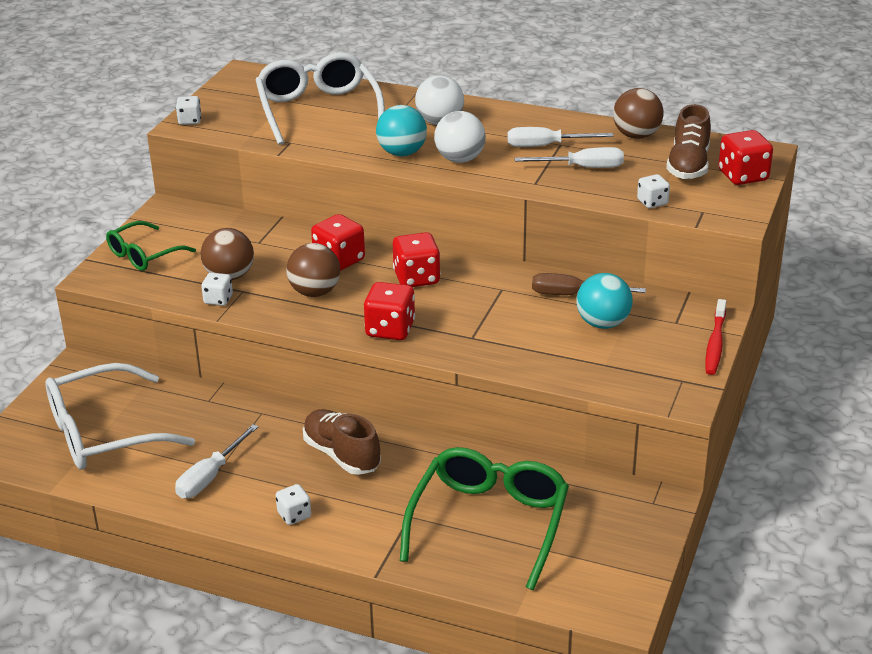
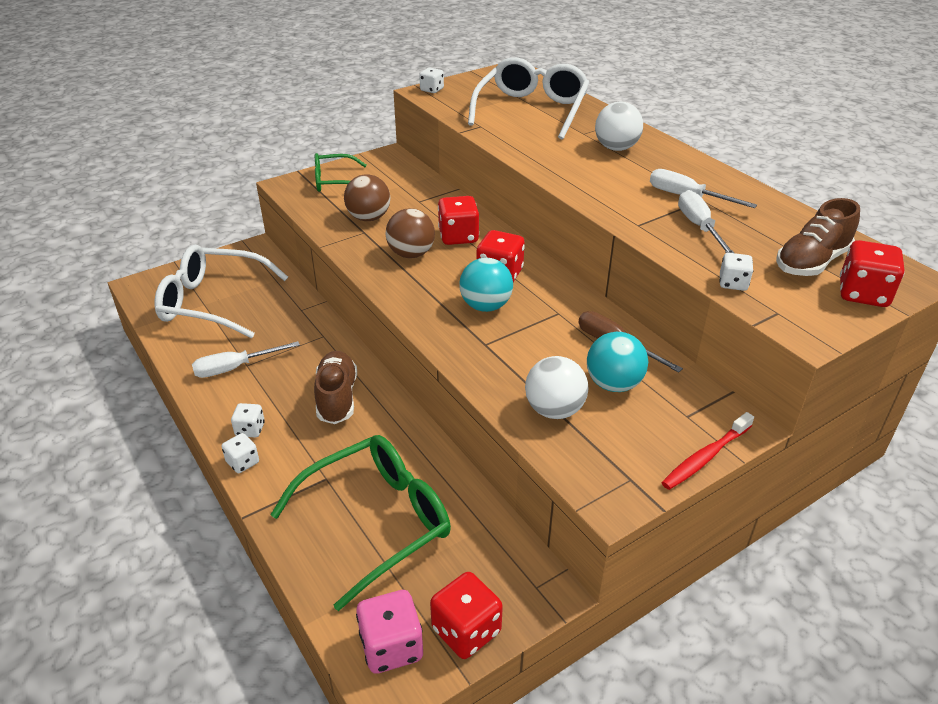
camera: 35 degrees right, 5 degrees up
(218, 299) = (340, 232): white dice -> white dice (243, 462)
(390, 329) = (429, 308): red dice -> red dice (466, 630)
(402, 153) = (554, 161): turquoise ball -> turquoise ball (485, 306)
(460, 159) = (596, 182): white ball -> white ball (554, 410)
(582, 168) = (699, 227): white screwdriver -> white screwdriver turned 135 degrees counterclockwise
(595, 590) = (391, 646): none -> pink dice
(636, 135) = (787, 217): brown ball -> none

